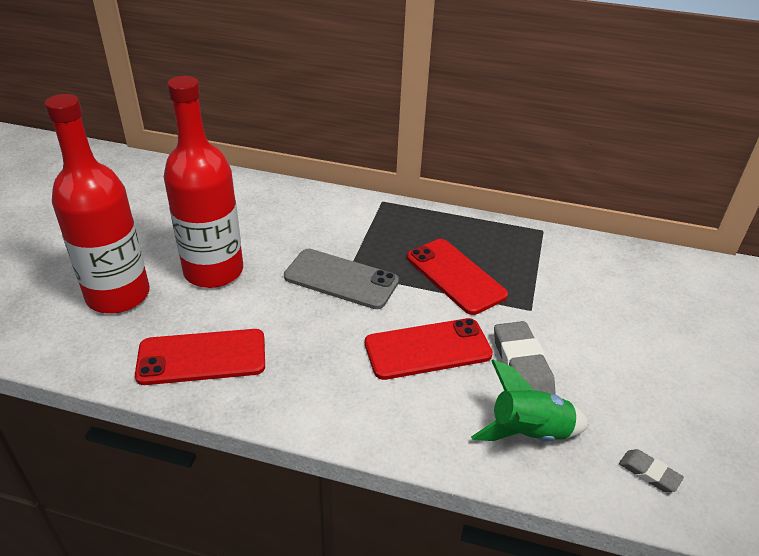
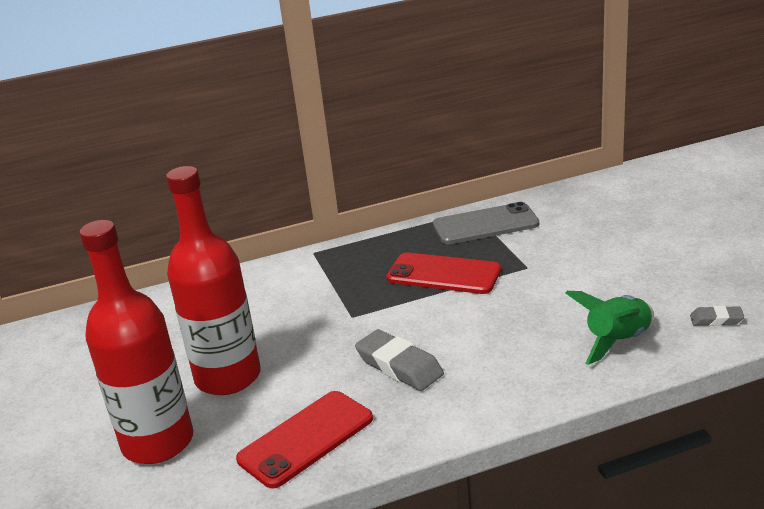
camera: 30 degrees left, 10 degrees down
(341, 279) = (353, 323): grey phone -> grey phone (485, 224)
(427, 349) = (484, 332): red phone -> none
(522, 366) = (564, 305): grey eraser -> grey eraser (399, 366)

